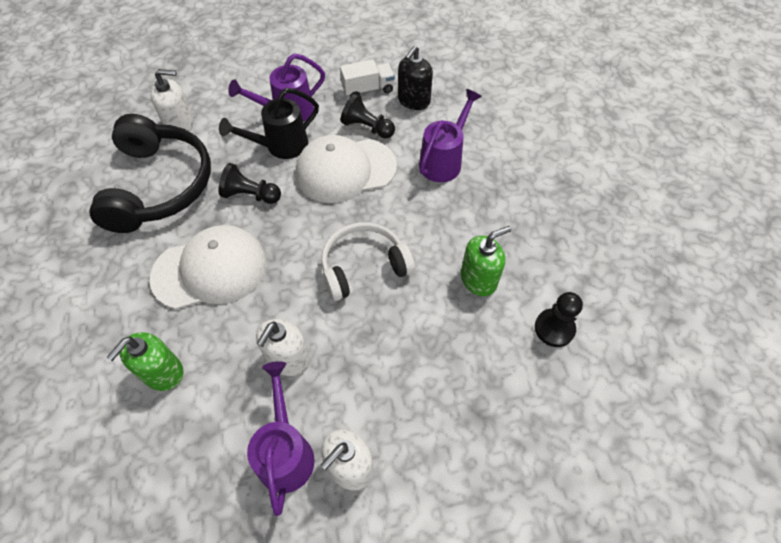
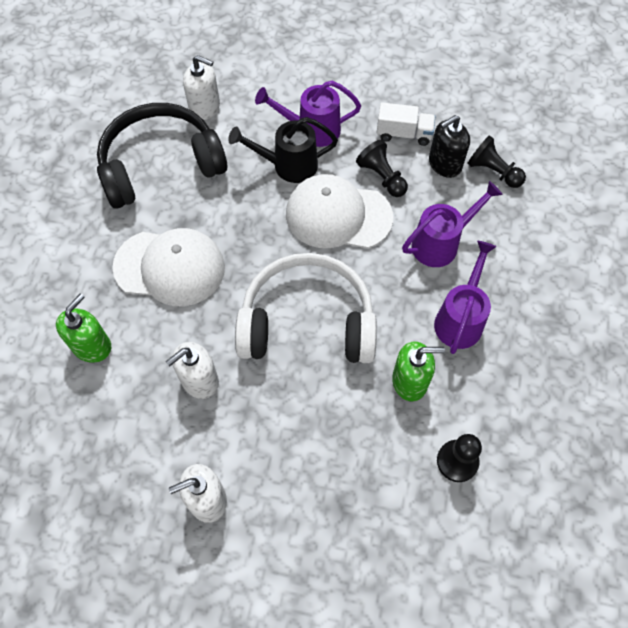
camera: 25 degrees right, 5 degrees up
(159, 185) = (160, 165): black headphones -> black headphones turned 135 degrees counterclockwise
(163, 372) = (92, 346): green soap dispenser -> green soap dispenser turned 150 degrees clockwise
(250, 195) = (237, 207): black pawn -> black pawn (493, 172)
(286, 451) = (161, 461): purple watering can -> purple watering can (460, 319)
(363, 266) = (307, 322): white headphones -> white headphones, size x1.52

